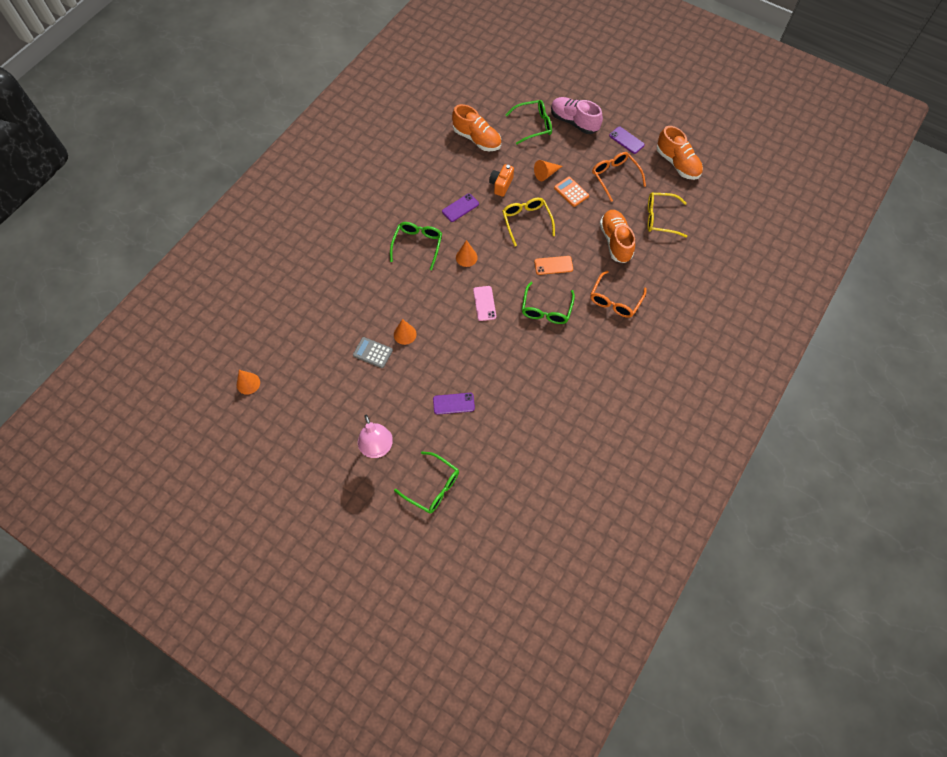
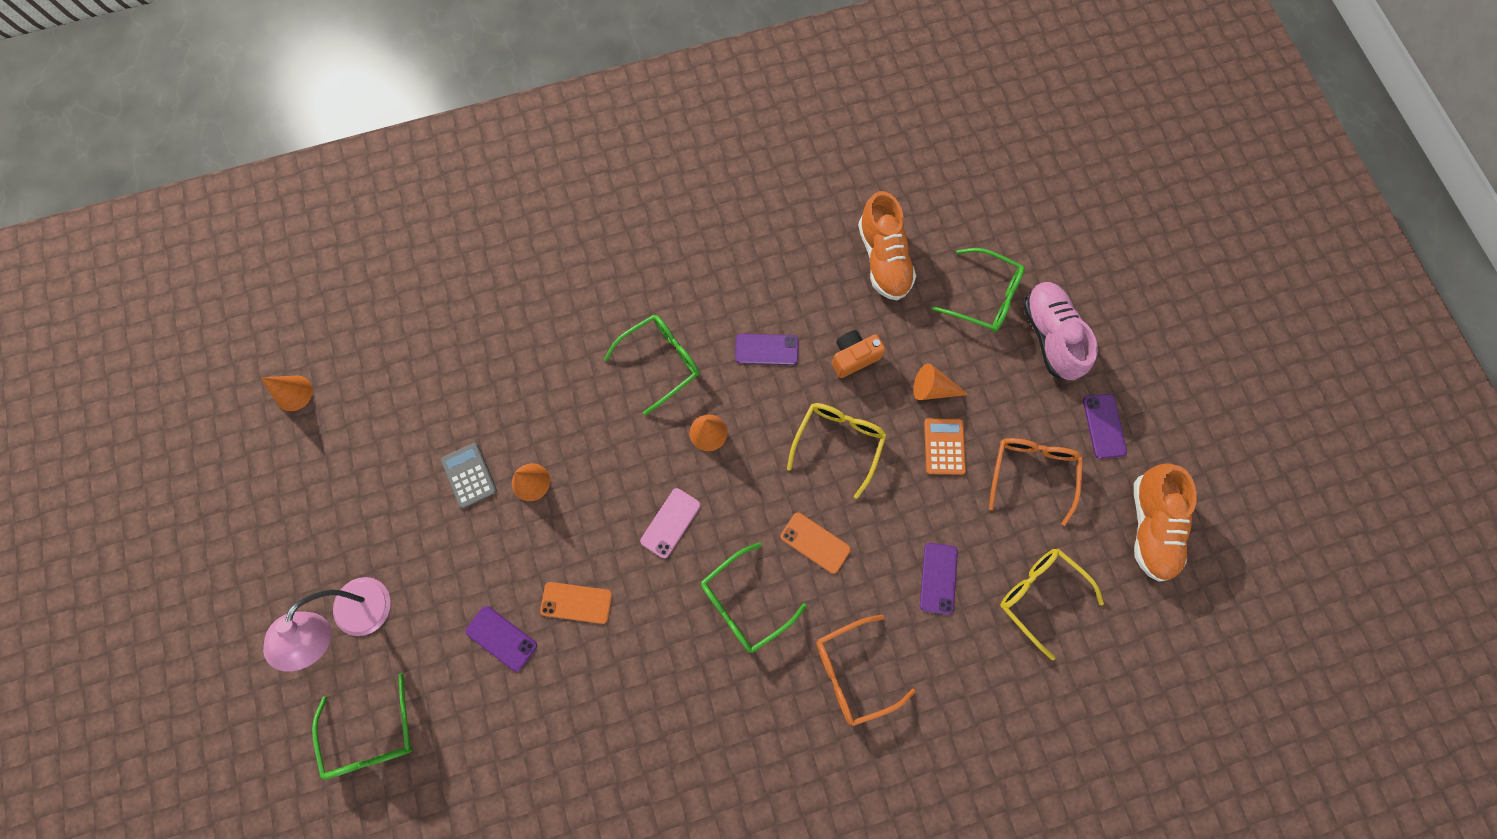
camera: 40 degrees right, 10 degrees up
(473, 364) = (576, 602): none -> orange phone
(615, 241) = (938, 578): orange shoe -> purple phone

